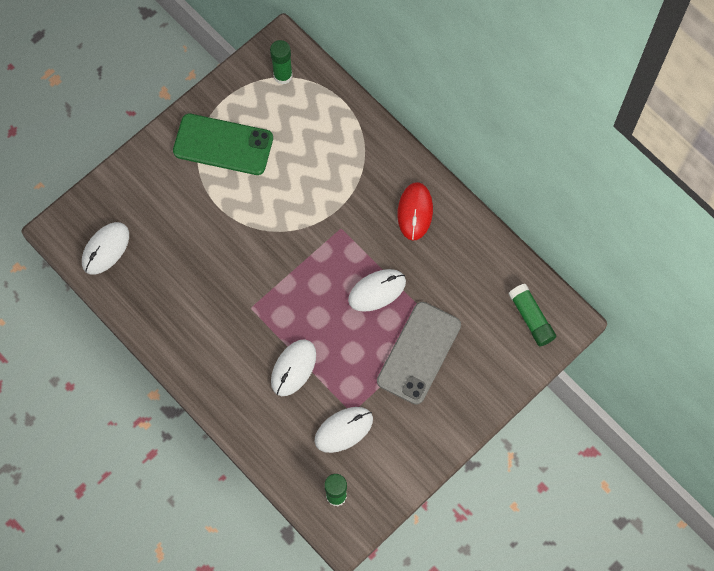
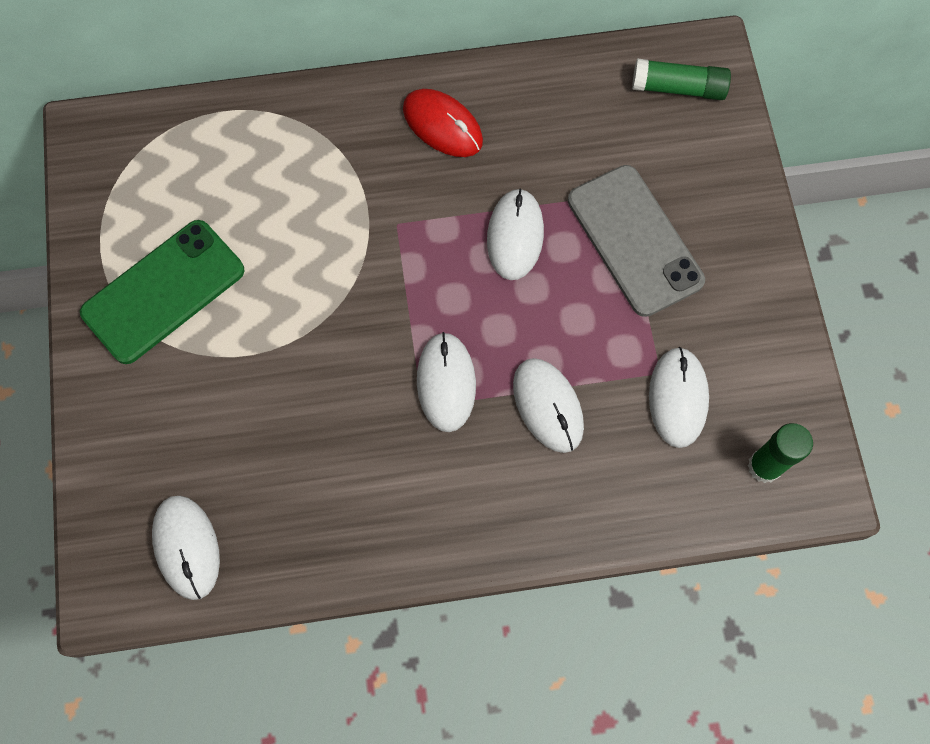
camera: 55 degrees left, 0 degrees up
(271, 311) = (446, 383): none -> white mouse
(283, 75) = (130, 157): green glue stick -> none

